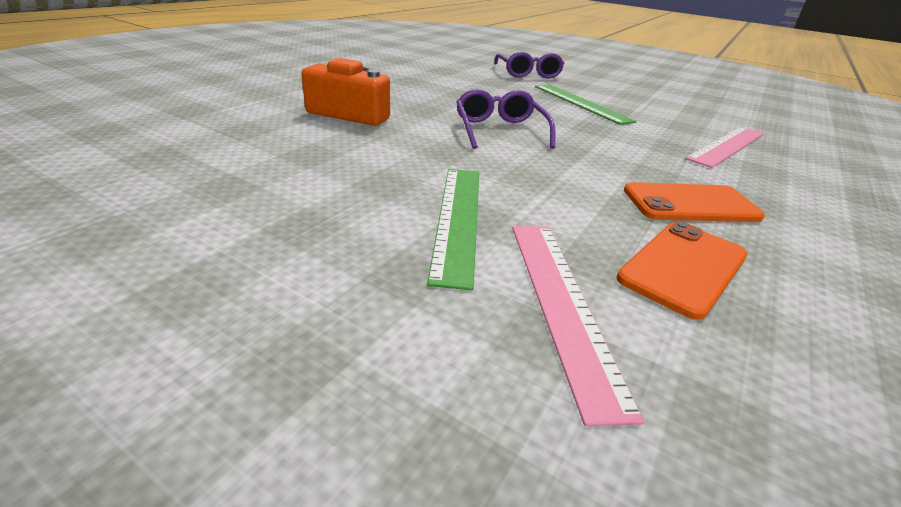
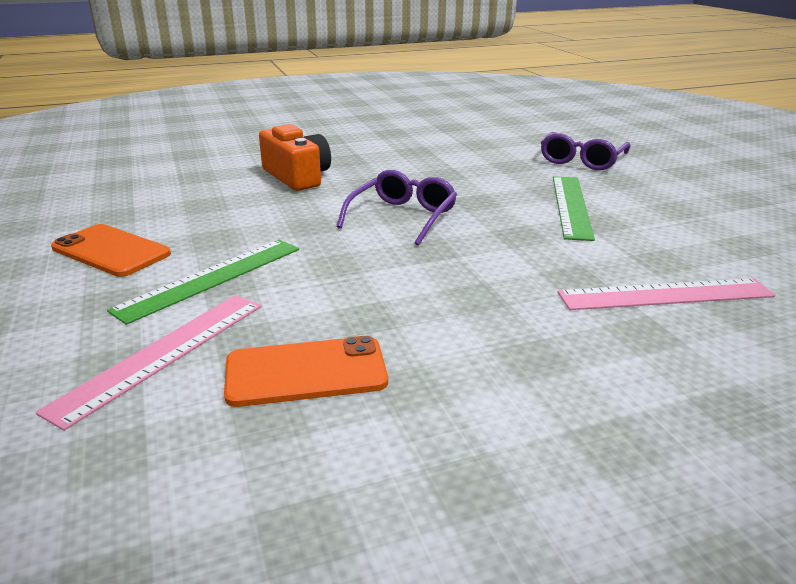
camera: 40 degrees right, 5 degrees down
(690, 204) = (446, 332): orange phone -> orange phone (111, 251)

